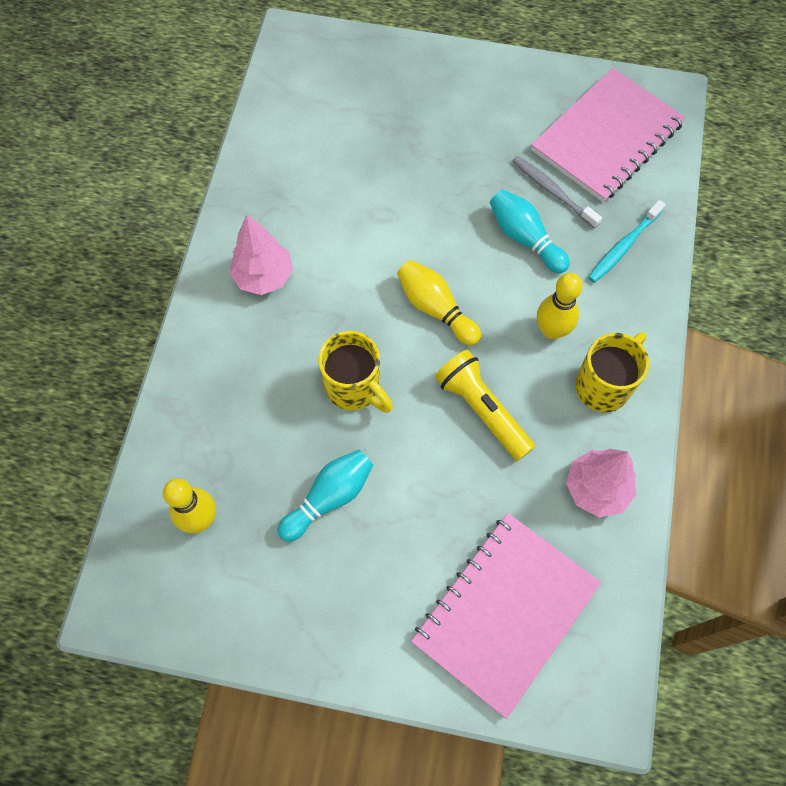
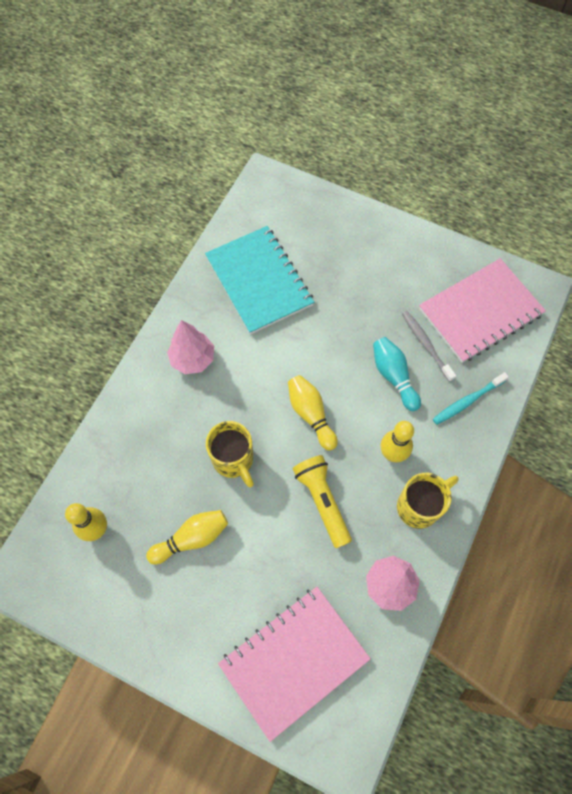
camera: 15 degrees right, 0 degrees up
(321, 162) = (259, 281): none -> turquoise notebook
(329, 498) = (191, 538): turquoise bowling pin -> yellow bowling pin

